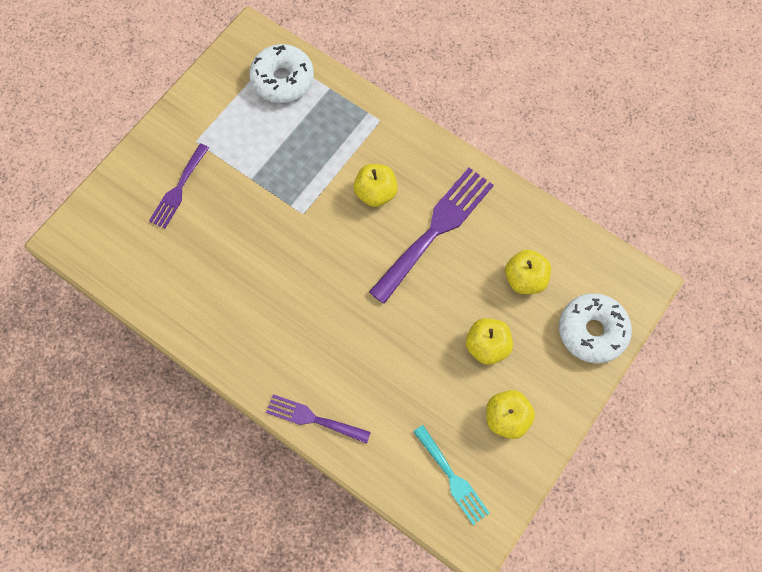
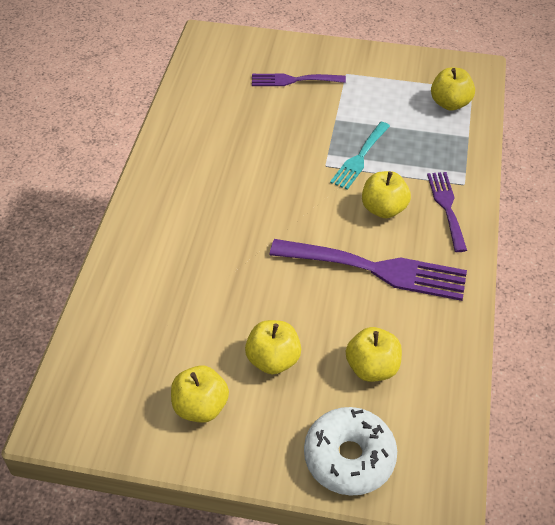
camera: 65 degrees right, 20 degrees down
(282, 80) = (450, 103): white donut -> yellow apple
(313, 418) = (124, 246): purple fork -> purple fork (446, 207)
(452, 478) = (111, 380): turquoise fork -> turquoise fork (359, 158)

